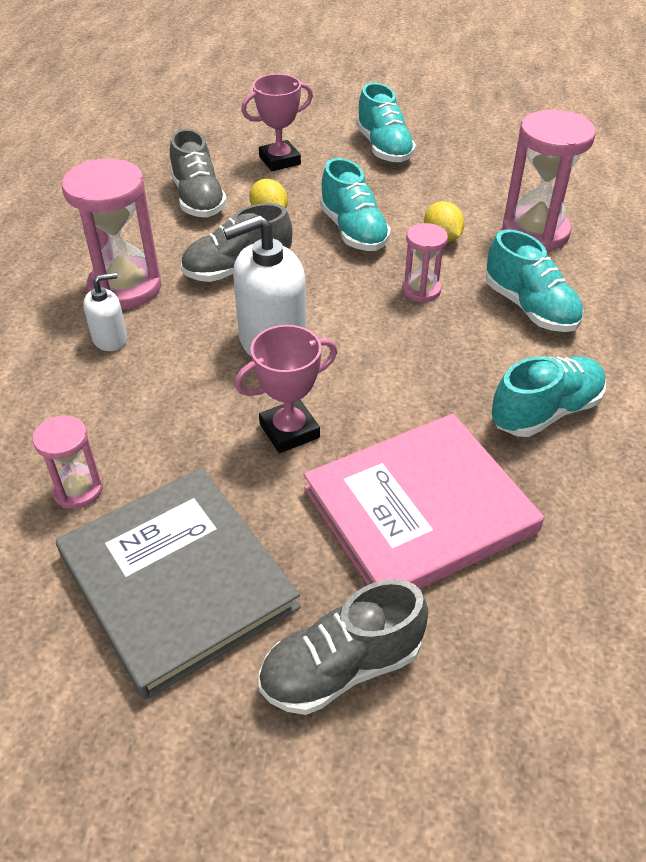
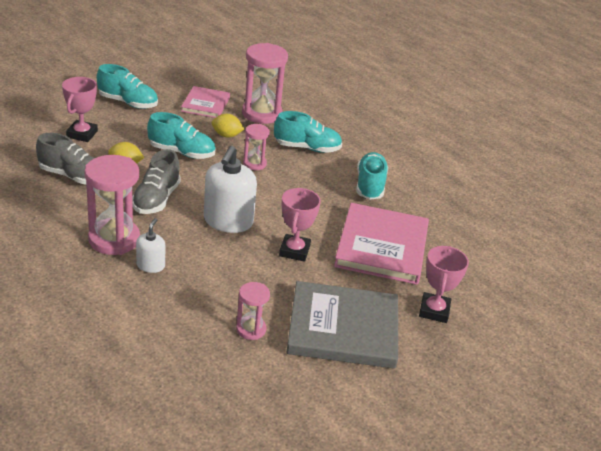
camera: 55 degrees left, 10 degrees down
(341, 667) = (434, 311): grey shoe -> pink trophy
(476, 189) = (205, 104): none -> pink book

